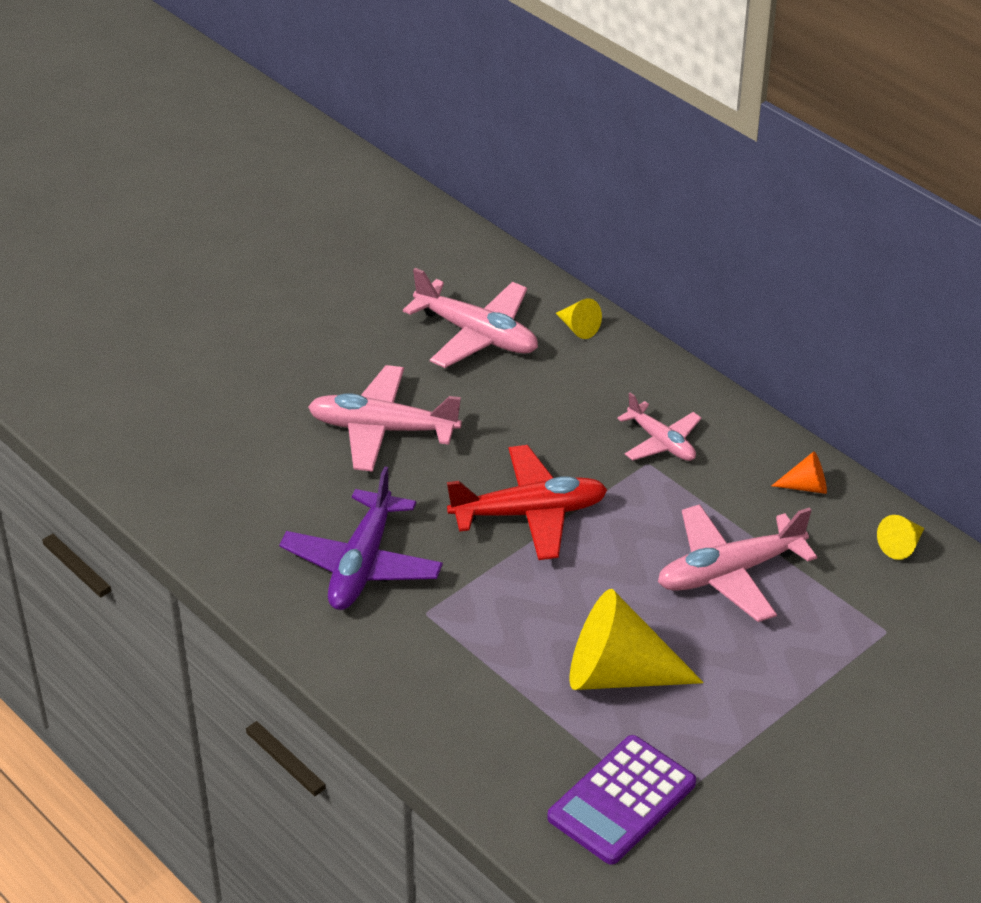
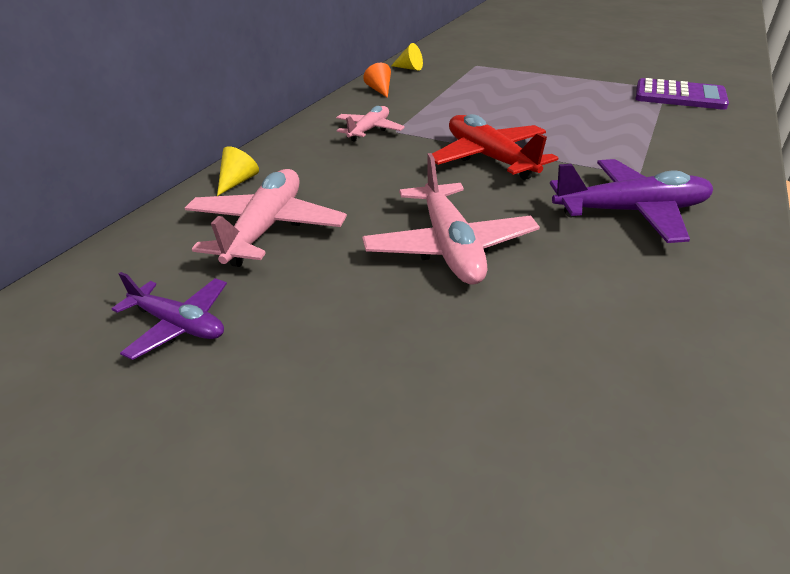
camera: 110 degrees left, 5 degrees down
(375, 283) = (179, 325): none -> purple plane
(618, 674) = (595, 110): yellow cone -> none
(729, 573) = (475, 97): pink plane -> none

